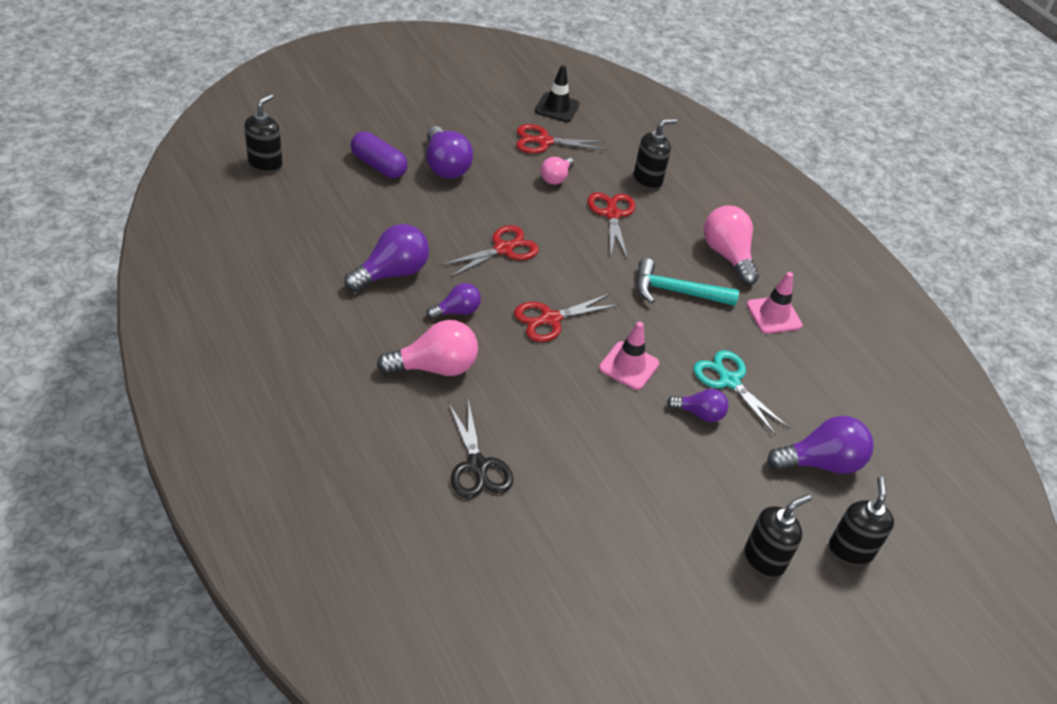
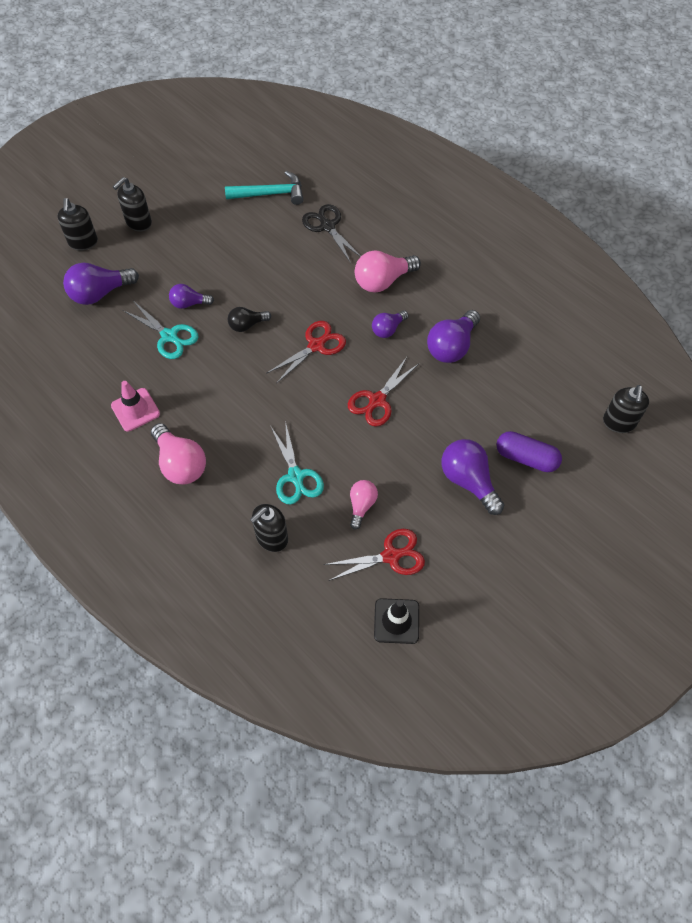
camera: 170 degrees right, 15 degrees up
(612, 214) = (296, 476): red scissors -> turquoise scissors
(629, 366) = (247, 325): pink traffic cone -> black light bulb
(676, 292) = (221, 406): turquoise hammer -> turquoise hammer (270, 194)

